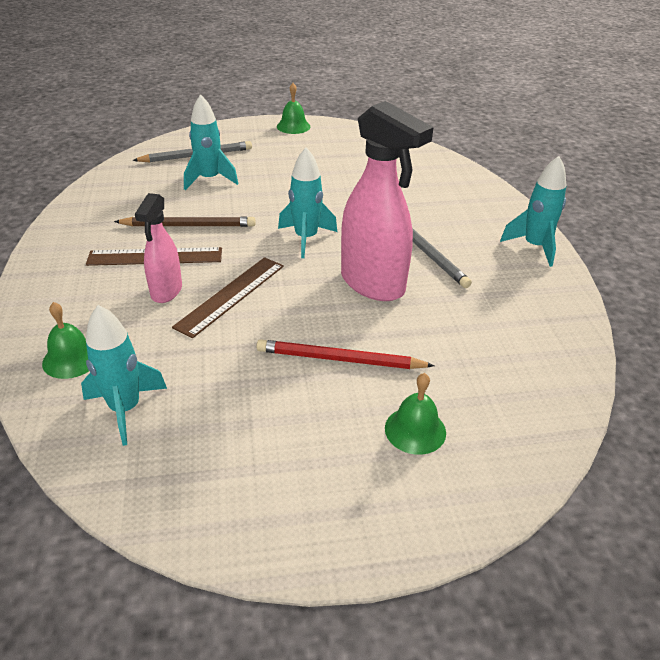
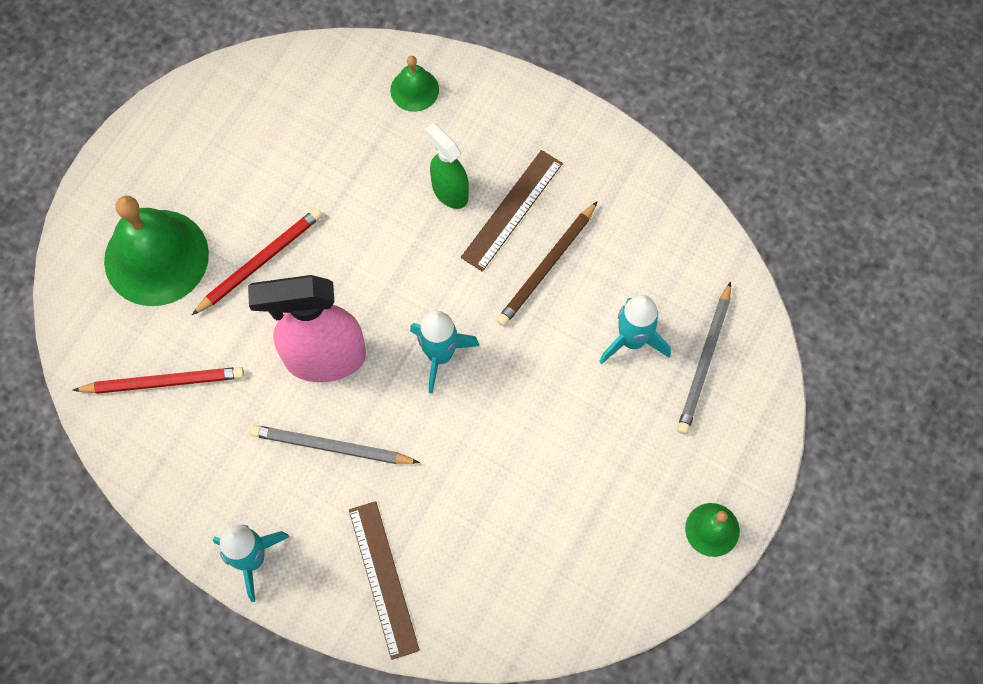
camera: 130 degrees right, 30 degrees up
(125, 409) = (330, 99): turquoise rocket -> none
(166, 291) = (449, 191): pink spray bottle -> green spray bottle
(231, 295) = (403, 236): brown ruler -> brown ruler (383, 579)
(415, 430) = (156, 257): green bell -> green bell, size x2.05
(501, 353) = (163, 382): none -> red pencil

